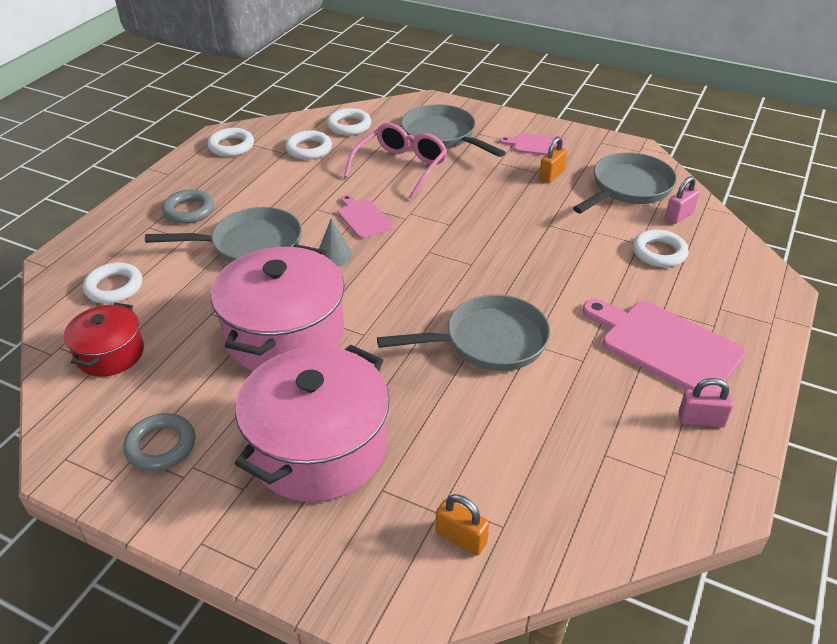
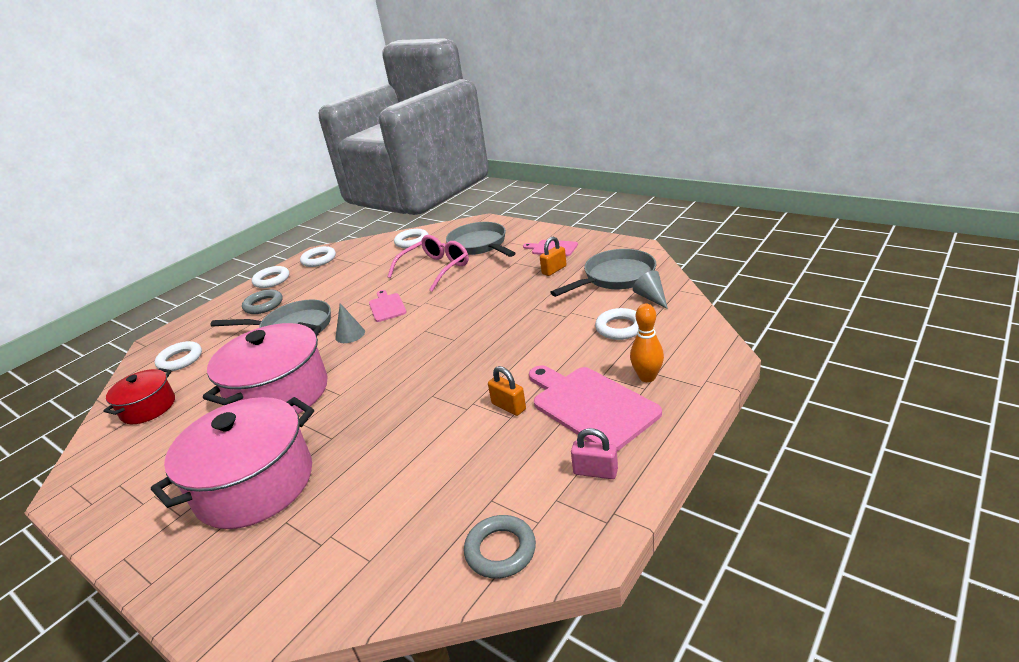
camera: 15 degrees right, 10 degrees down
(161, 446) = (141, 478): grey ring -> grey ring (500, 550)
(309, 149) = (373, 259): white ring -> white ring (272, 280)
(461, 538) = (327, 568): orange padlock -> orange padlock (508, 406)
(489, 341) = (437, 400): grey pan -> none
(679, 216) = (651, 298): pink padlock -> grey cone
(712, 312) = (647, 377): none -> orange bowling pin

